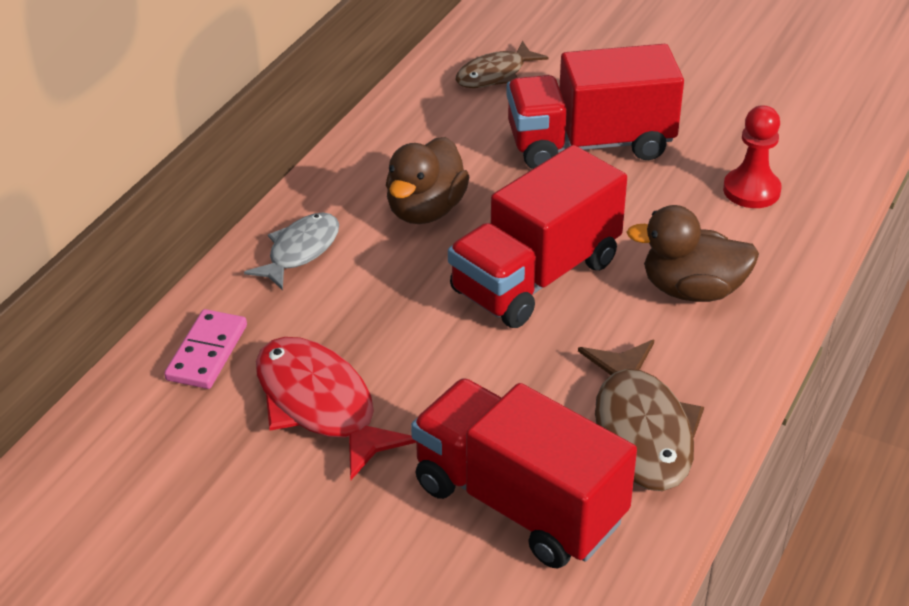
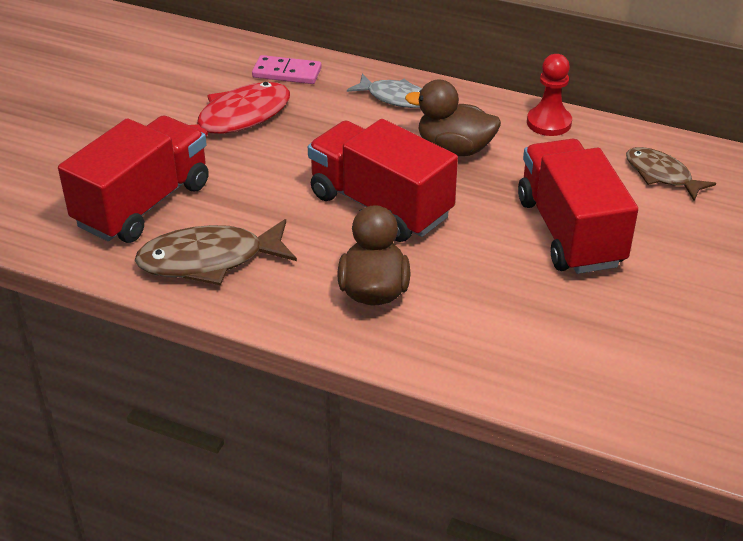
camera: 85 degrees right, 0 degrees up
(751, 190) = (525, 333): red pawn -> red pawn (549, 123)

